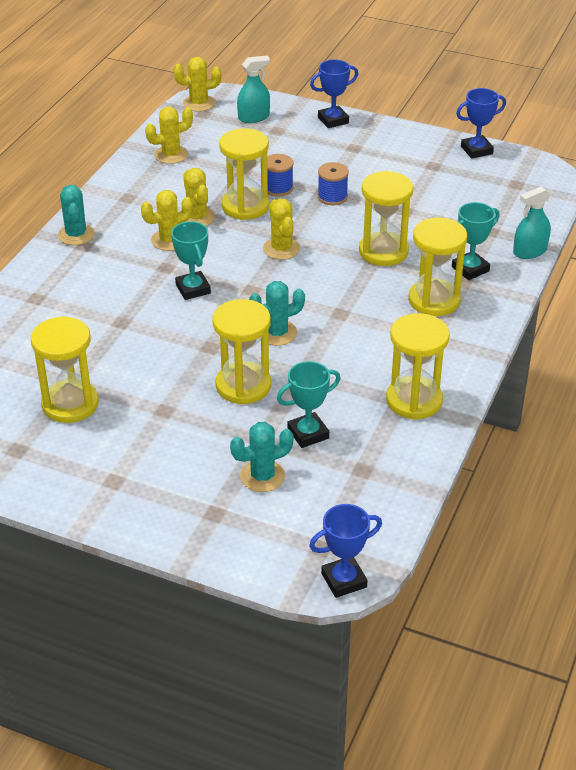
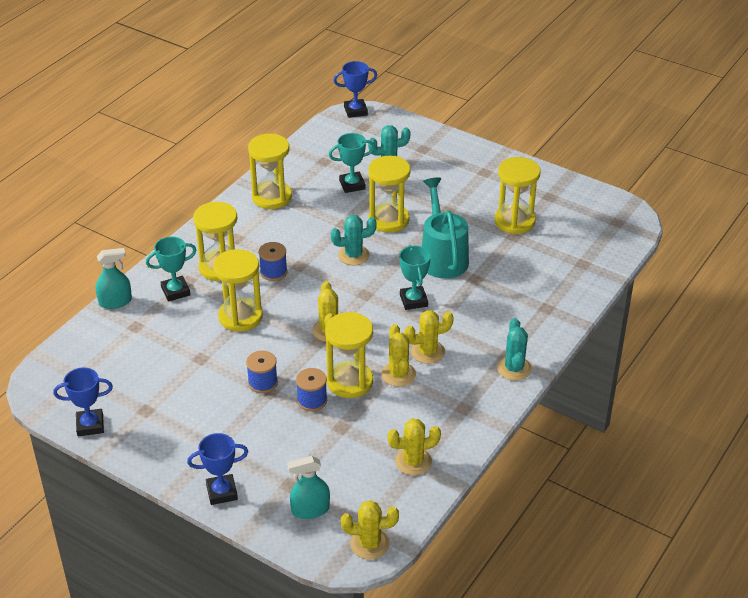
camera: 170 degrees left, 0 degrees up
(165, 343) = (442, 257): none -> turquoise watering can
(368, 302) = (273, 272): none -> blue spool

